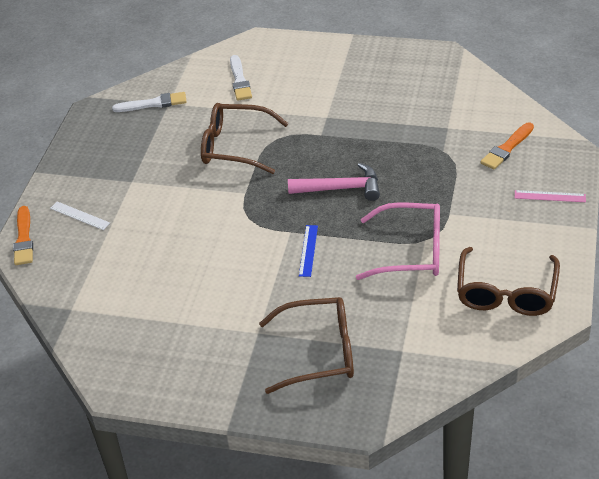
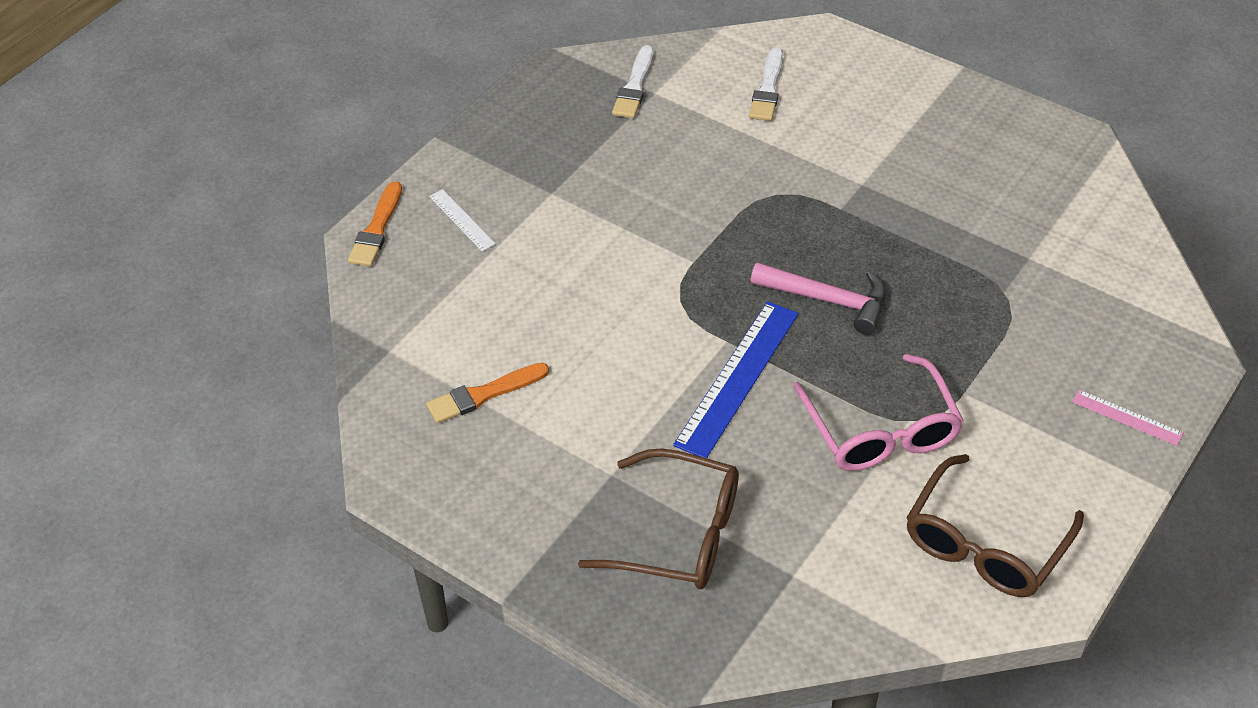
camera: 20 degrees right, 5 degrees up
(153, 103) = (634, 86): white brush -> white brush turned 90 degrees clockwise
(235, 146) = (713, 187): brown glasses -> none
(308, 250) = (737, 378): blue ruler -> blue ruler, size x1.99
(411, 251) = (881, 431): pink glasses -> pink glasses turned 45 degrees clockwise
(507, 148) = (1100, 320): orange brush -> orange brush (483, 395)

